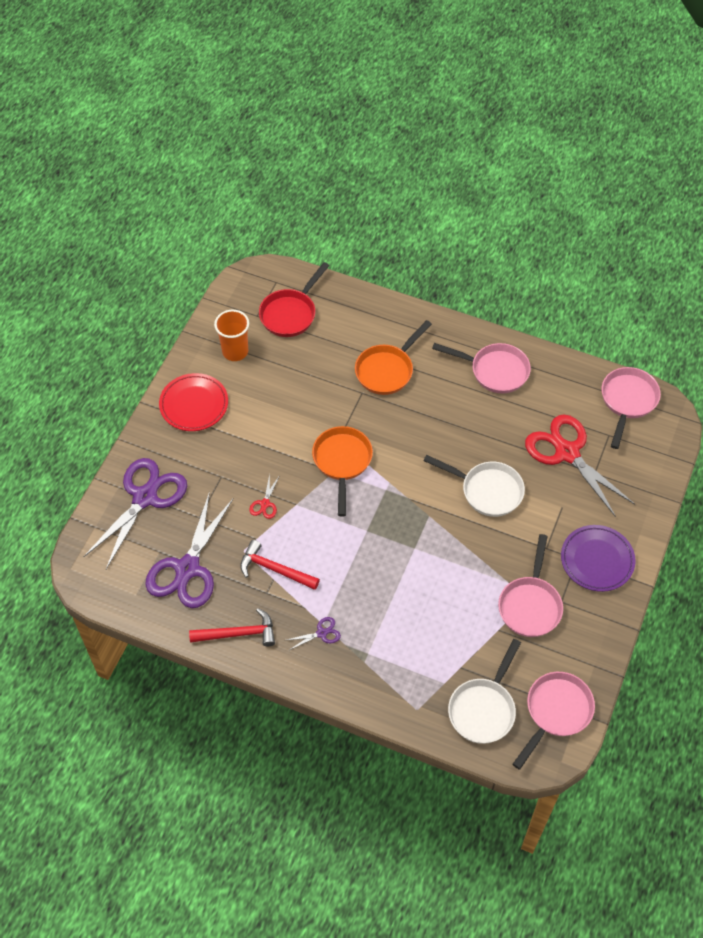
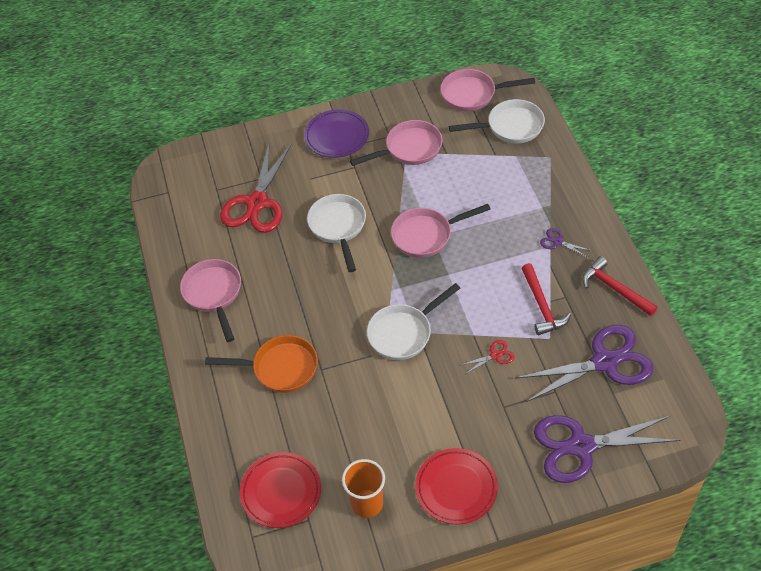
camera: 125 degrees left, 5 degrees down
(290, 313) = (281, 492): red pan -> red plate
(342, 462) = (404, 333): orange pan -> white pan
(627, 401) = (172, 197): pink pan -> pink pan (426, 235)

